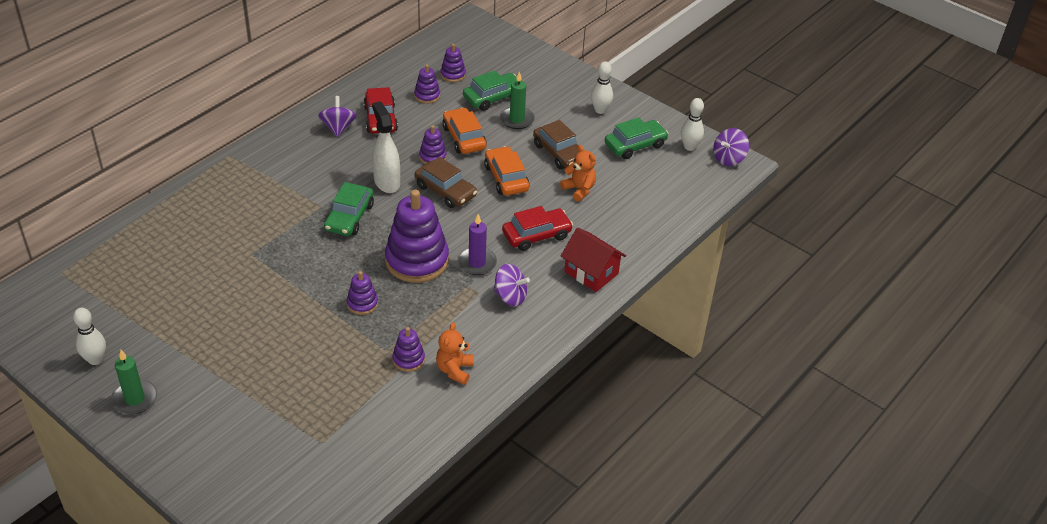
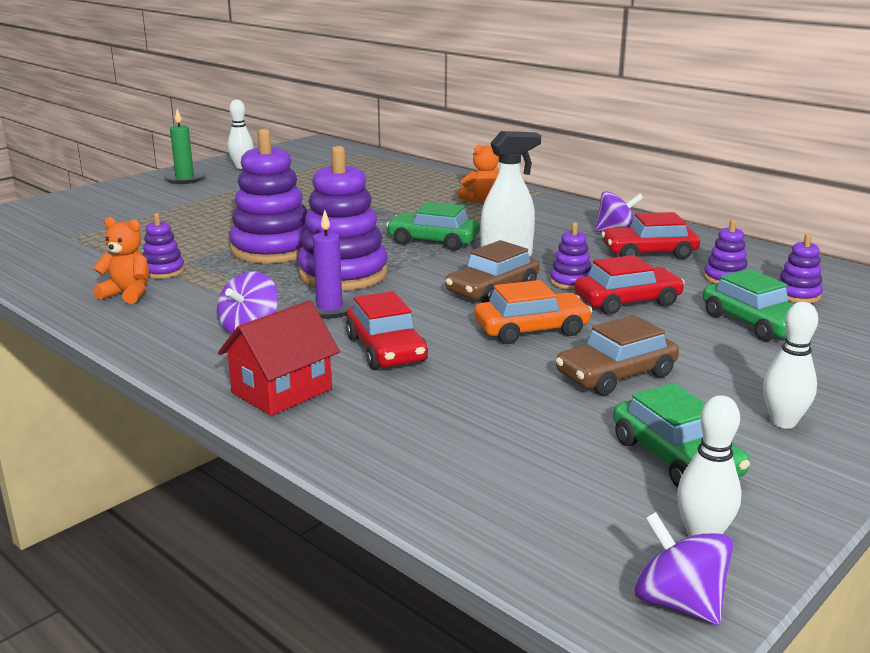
camera: 95 degrees right, 20 degrees down
(362, 304) = (272, 249): purple stacking toy -> purple stacking toy, size x2.12
(464, 138) = (627, 301): orange car -> red car
(517, 119) = (700, 341): green candle -> none
(579, 189) = (510, 389): orange teddy bear -> orange teddy bear (482, 200)

